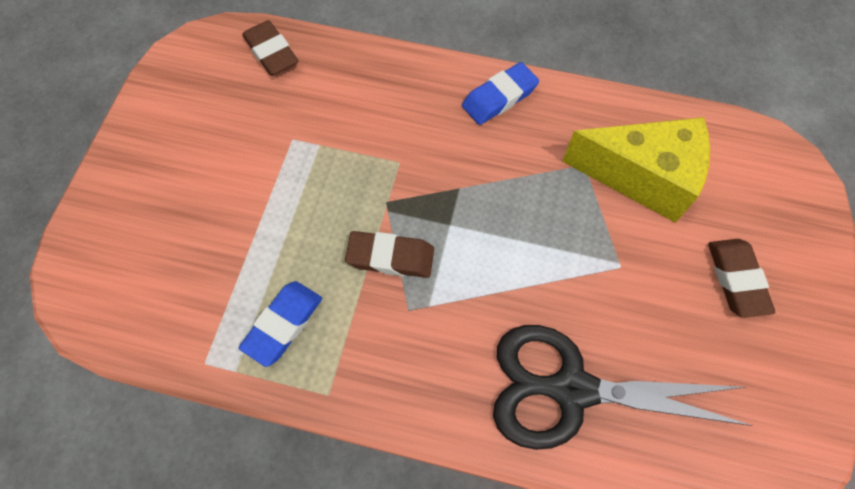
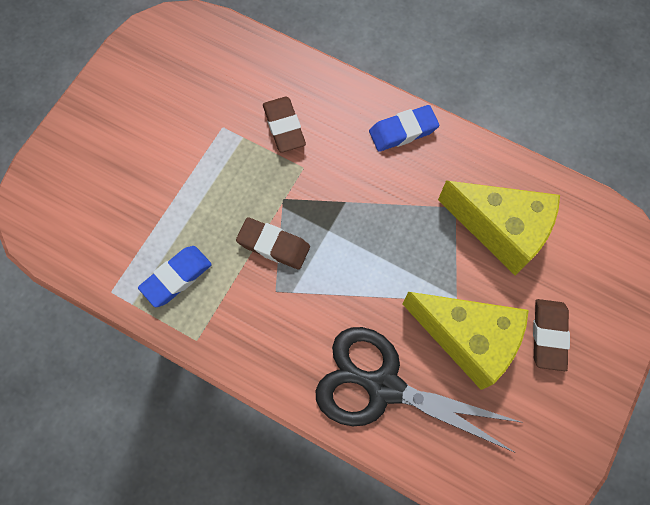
camera: 15 degrees right, 5 degrees up
(271, 52) = (225, 46): brown eraser -> brown eraser (284, 127)
(648, 307) = (467, 339): none -> yellow cheese

